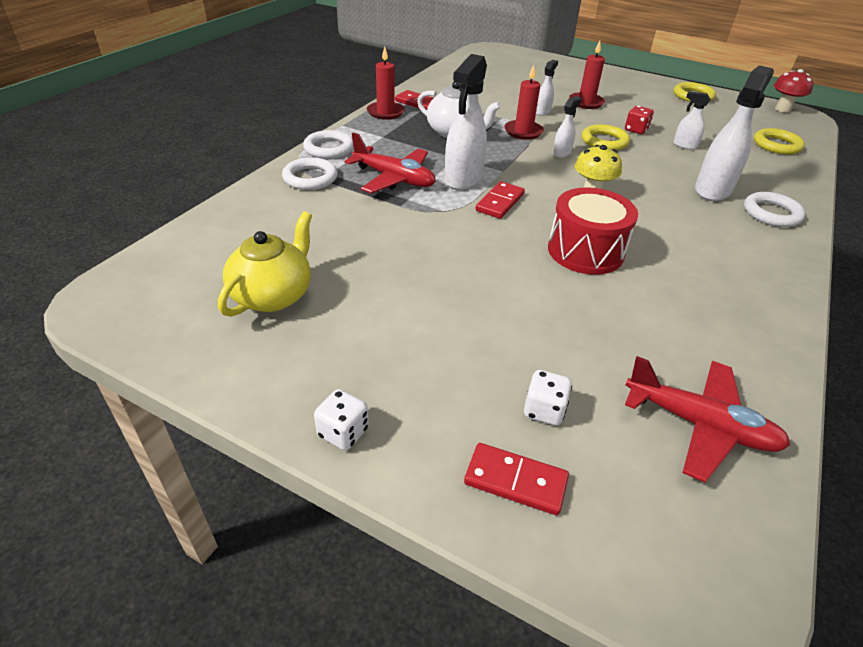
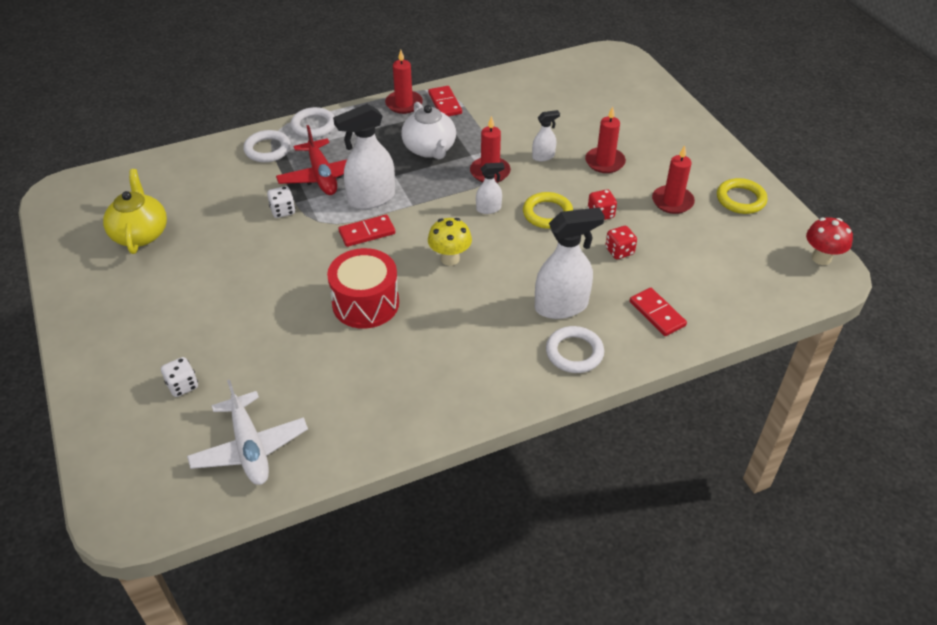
camera: 40 degrees right, 5 degrees up
(273, 295) = (140, 234): yellow teapot -> yellow teapot turned 75 degrees counterclockwise
(343, 432) = (78, 335): white dice -> white dice (283, 211)
(515, 481) = (119, 409): red domino -> red domino (657, 313)
(662, 109) = (672, 201): none -> red candle
(684, 145) = (619, 251): white spray bottle -> red dice
(699, 425) = (249, 447): red plane -> white plane
(776, 145) = (721, 294): yellow ring -> none

